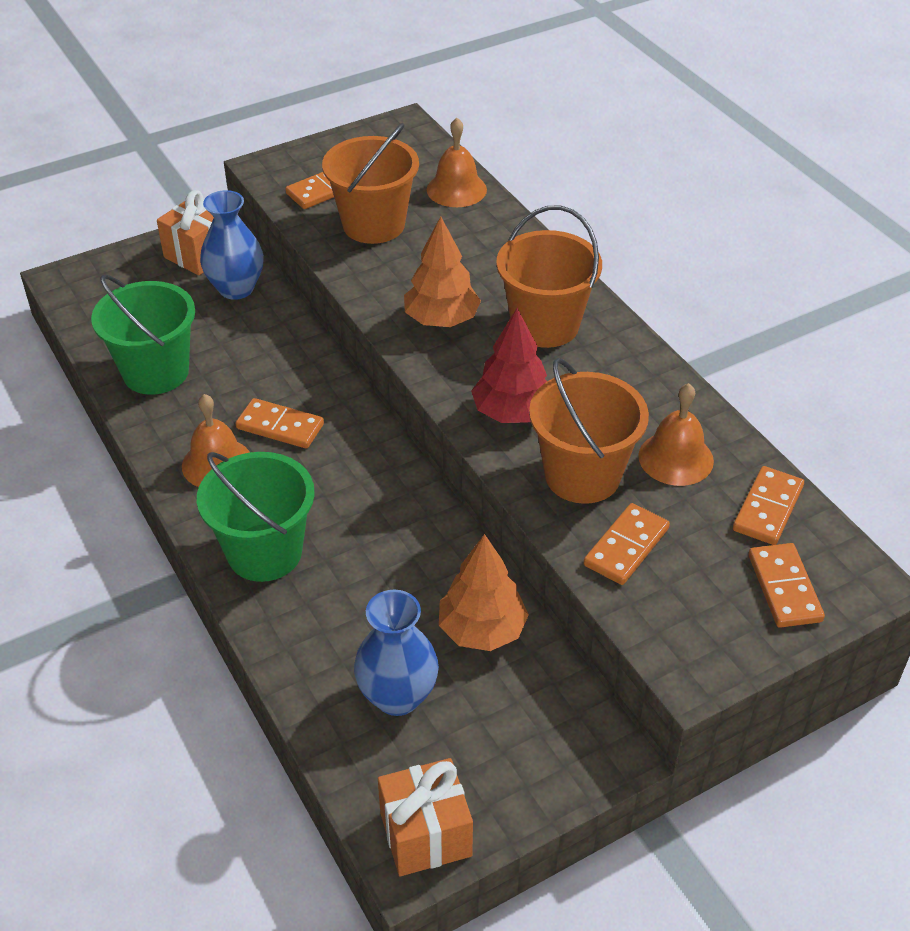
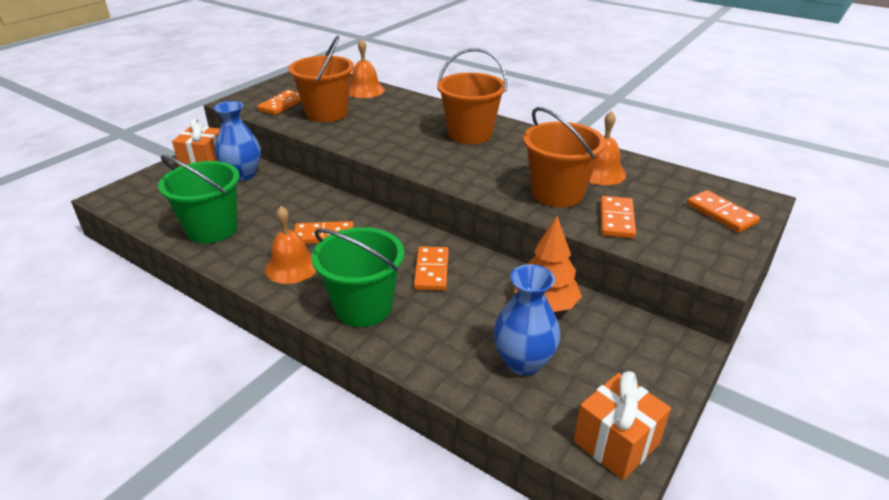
camera: 25 degrees left, 10 degrees down
(441, 320) = (405, 145): orange tree -> none
(512, 412) = (487, 175): red tree -> none
(767, 508) = (672, 181): orange domino -> orange domino (431, 270)

